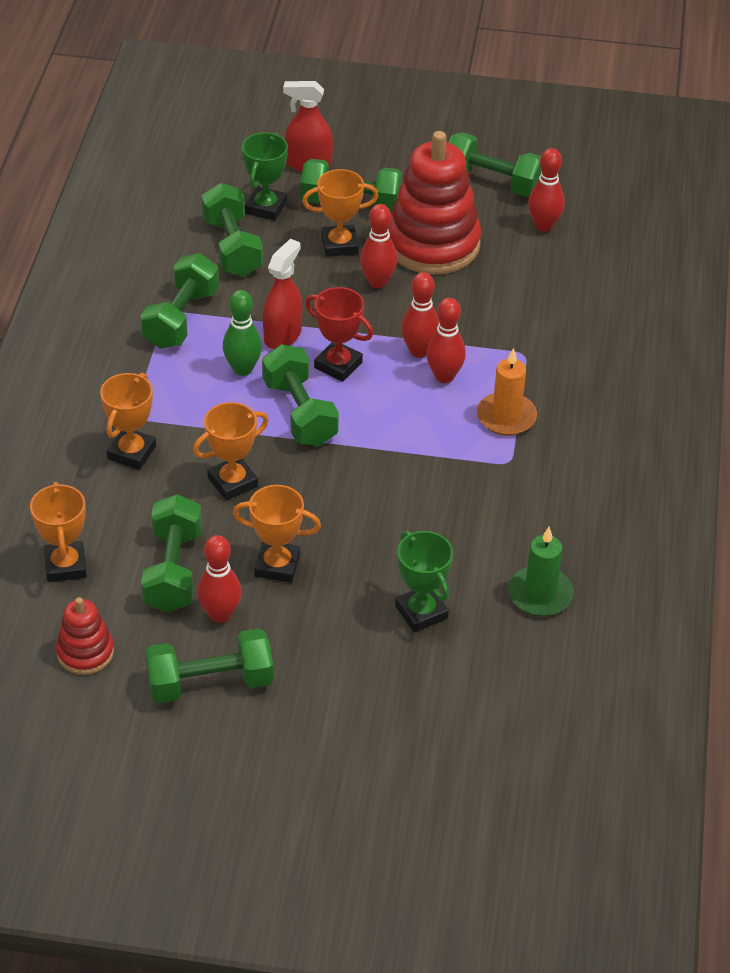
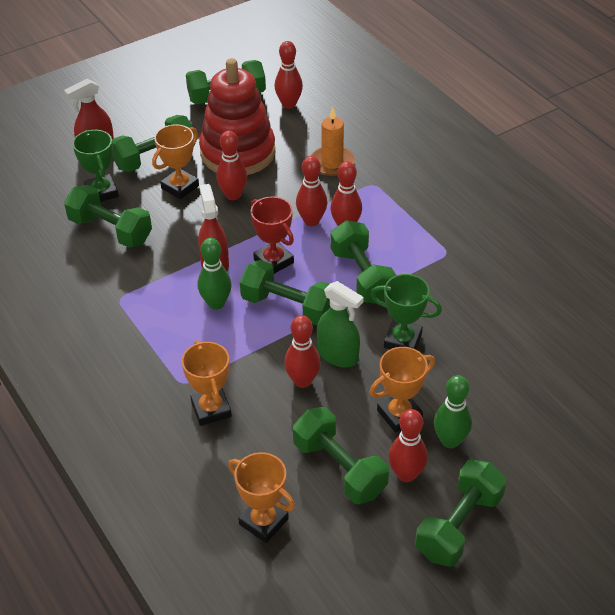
camera: 40 degrees left, 0 degrees up
(85, 653) = (354, 572): red stacking toy -> none
(181, 318) = (133, 297): green dumbbell -> green dumbbell (362, 276)
(232, 482) = (302, 381): orange trophy -> red bowling pin
(289, 482) = (338, 355): none -> green spray bottle
(291, 616) = (450, 441): none -> green bowling pin
(338, 365) = (273, 261): red trophy -> red trophy turned 60 degrees clockwise
(421, 612) = (518, 379): green trophy -> green trophy (402, 340)
(506, 417) = (411, 227): orange candle -> orange candle (332, 163)
(540, 594) = (565, 318): green candle -> none

